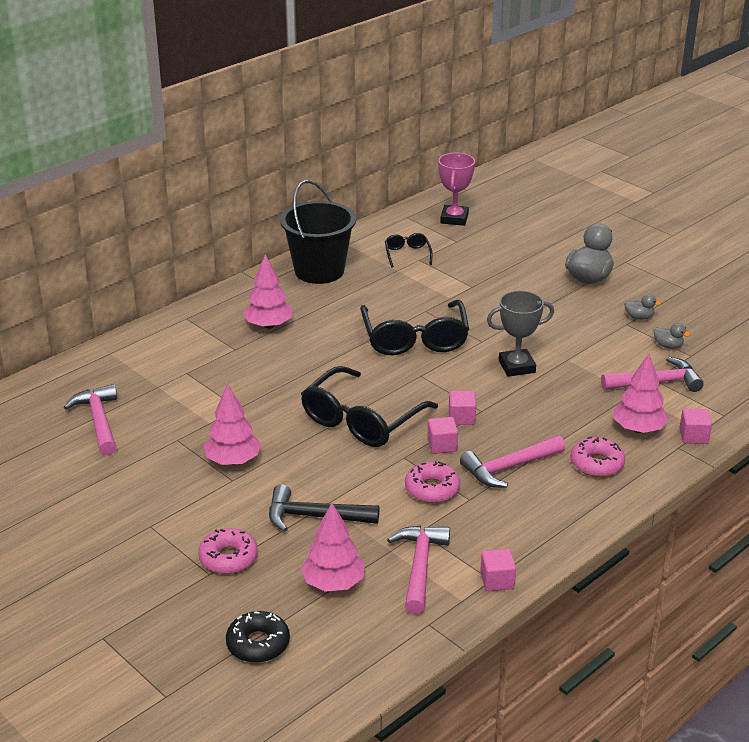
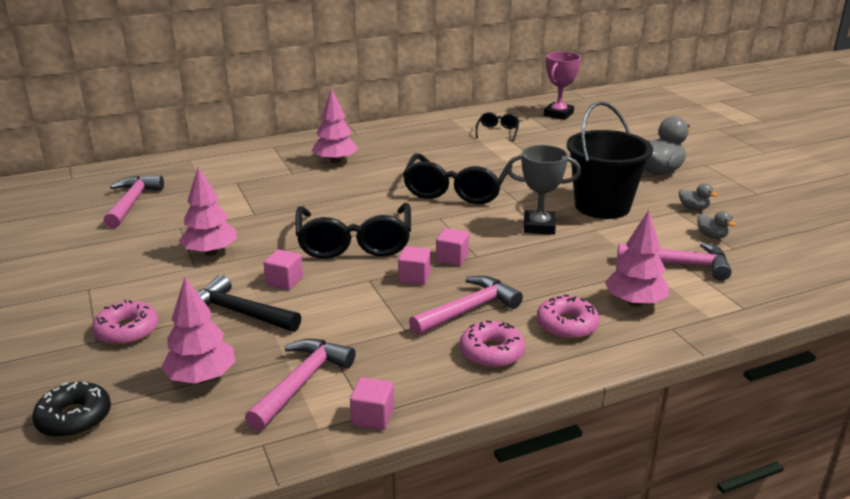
camera: 20 degrees right, 5 degrees down
(319, 271) = (411, 132): black bucket -> black bucket (602, 206)
(361, 420) = (354, 242): black glasses -> black glasses turned 60 degrees counterclockwise
(432, 489) = (374, 313): pink donut -> pink donut (491, 352)
(509, 467) = (468, 310): pink hammer -> pink hammer turned 150 degrees clockwise
(693, 436) = (696, 321): pink cube -> pink cube (284, 281)

